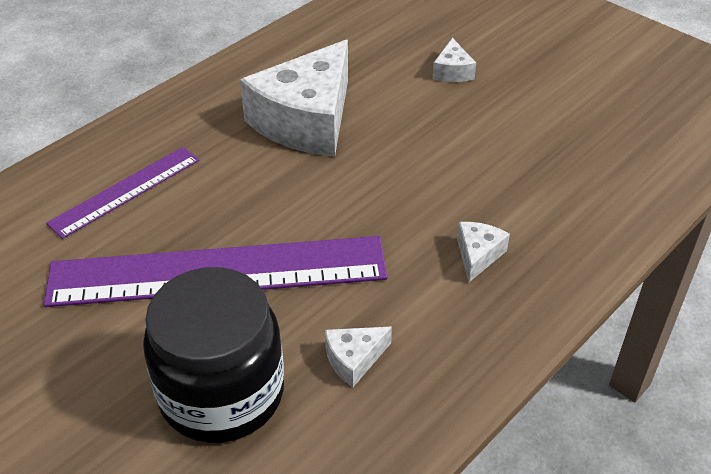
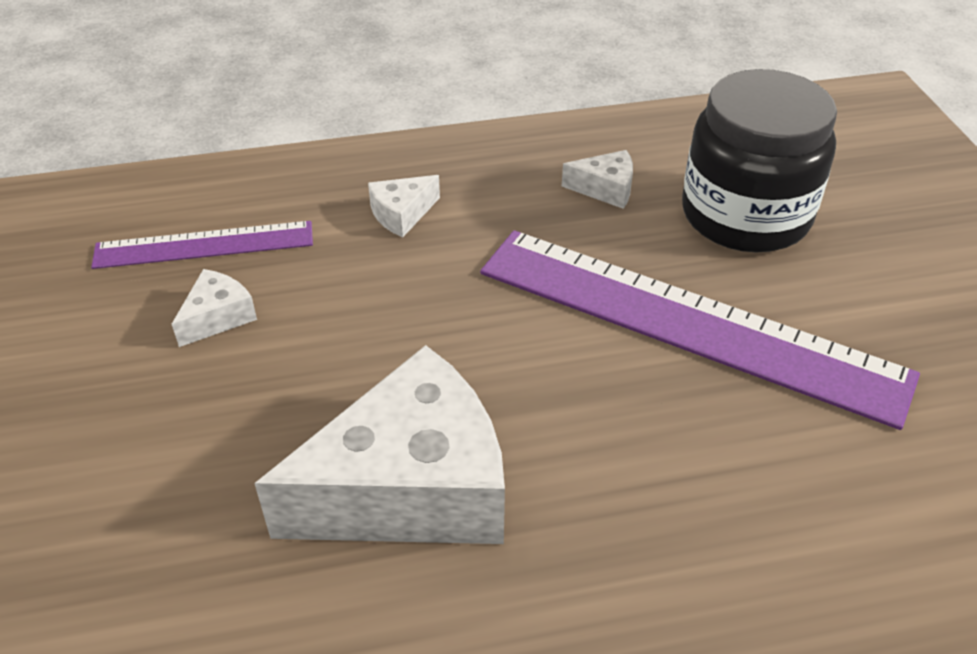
camera: 145 degrees left, 0 degrees up
(126, 191) = (761, 499): purple ruler -> purple ruler (204, 245)
(452, 71) = (108, 460): white cheese -> white cheese (218, 317)

